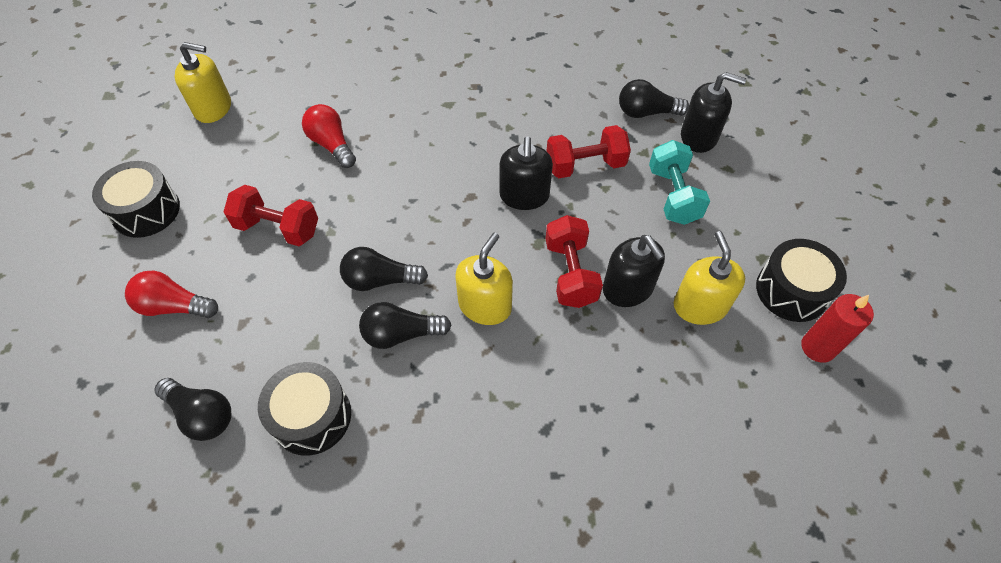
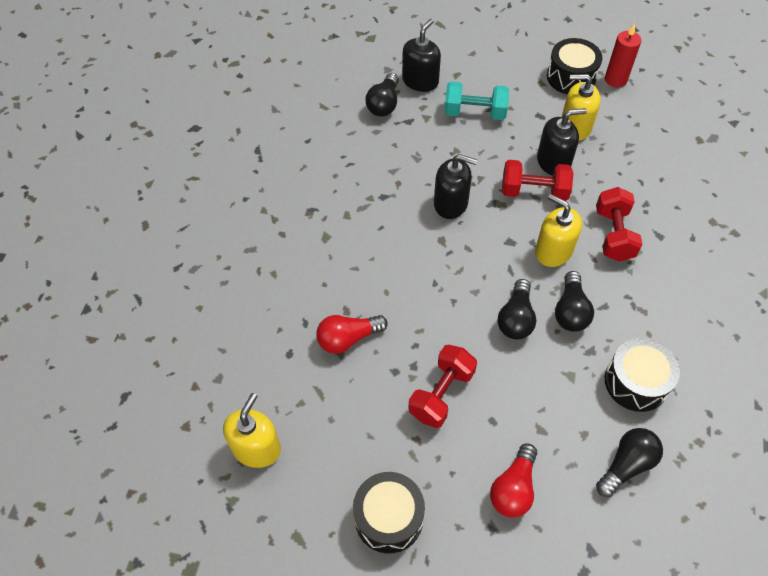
camera: 75 degrees left, 0 degrees up
(585, 165) = (430, 157): red dumbbell -> red dumbbell (613, 235)

